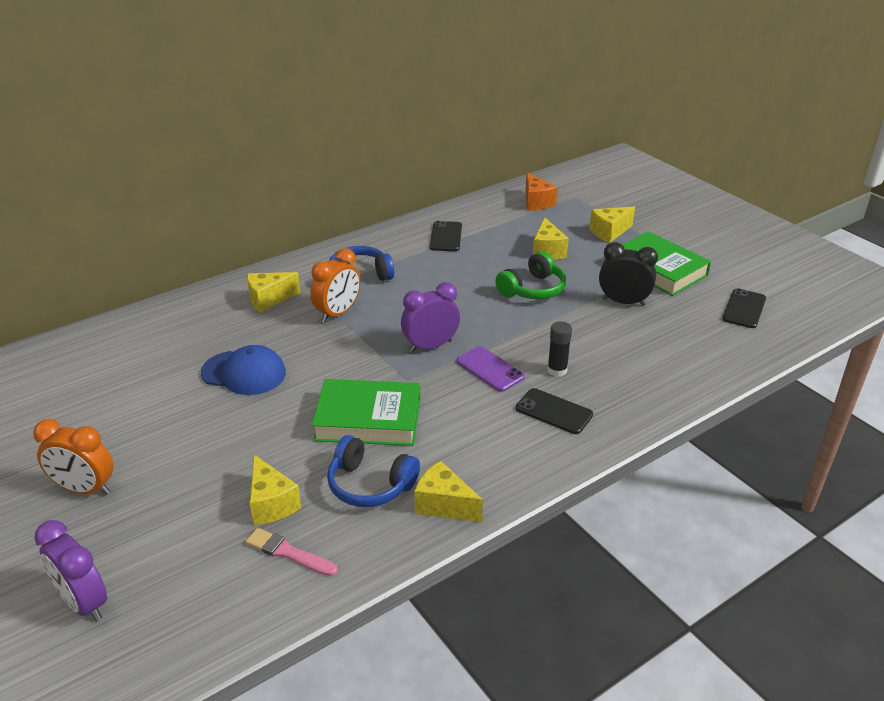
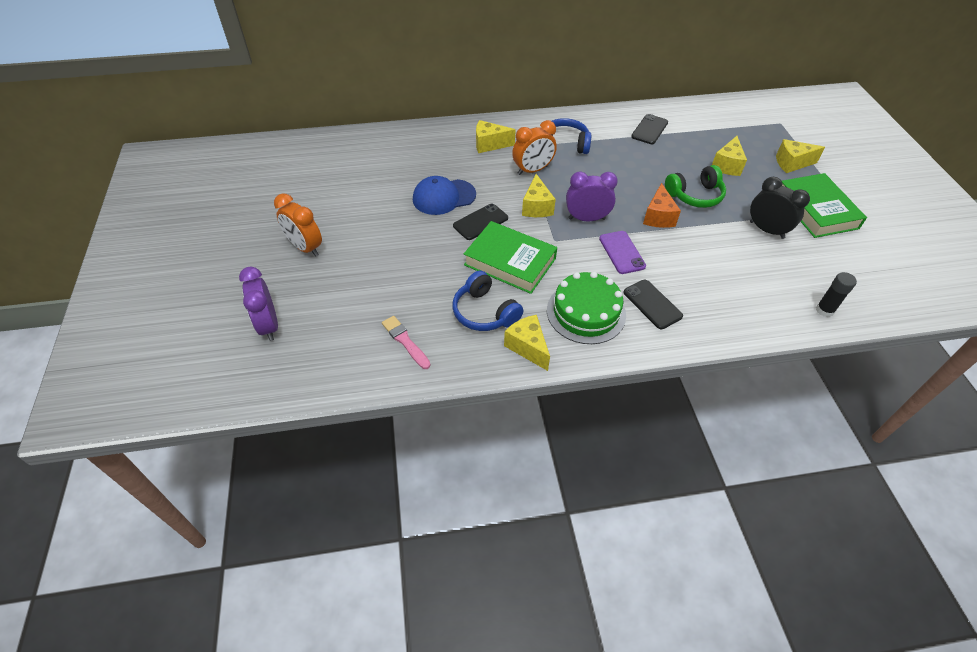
camera: 25 degrees right, 15 degrees up
(244, 373) = (444, 197): blue cap -> blue cap turned 120 degrees clockwise
(271, 504) = (412, 301): yellow cheese -> yellow cheese (536, 207)
(487, 444) = (586, 312): none -> green cake
(536, 202) = (743, 119): orange cheese -> orange cheese (658, 217)
(557, 370) = (675, 271): black glue stick -> black glue stick (824, 310)
(744, 309) = (874, 270): black phone -> black phone (480, 222)

